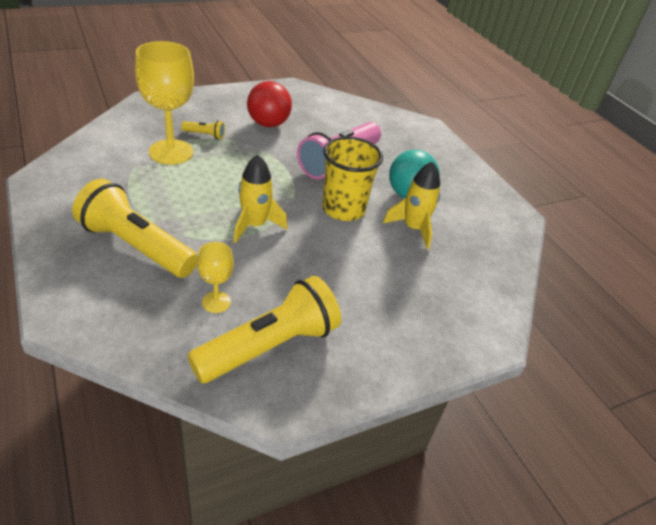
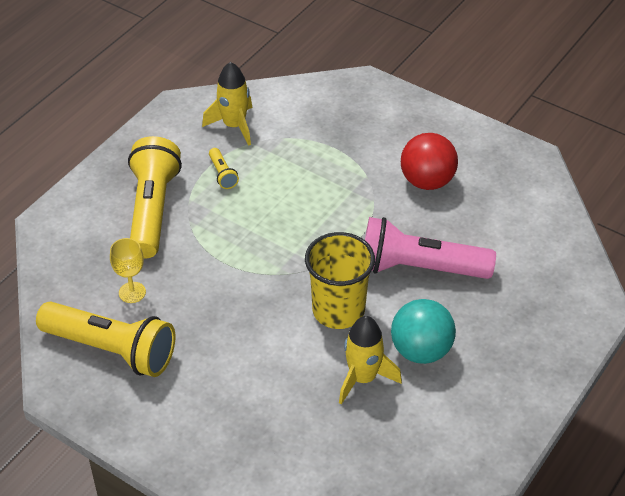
camera: 65 degrees right, 5 degrees up
(171, 152) = (298, 149): yellow goblet -> none
(205, 135) = (351, 152): yellow flashlight -> yellow flashlight (222, 174)
(254, 225) = (249, 262): yellow rocket -> yellow rocket (234, 126)

